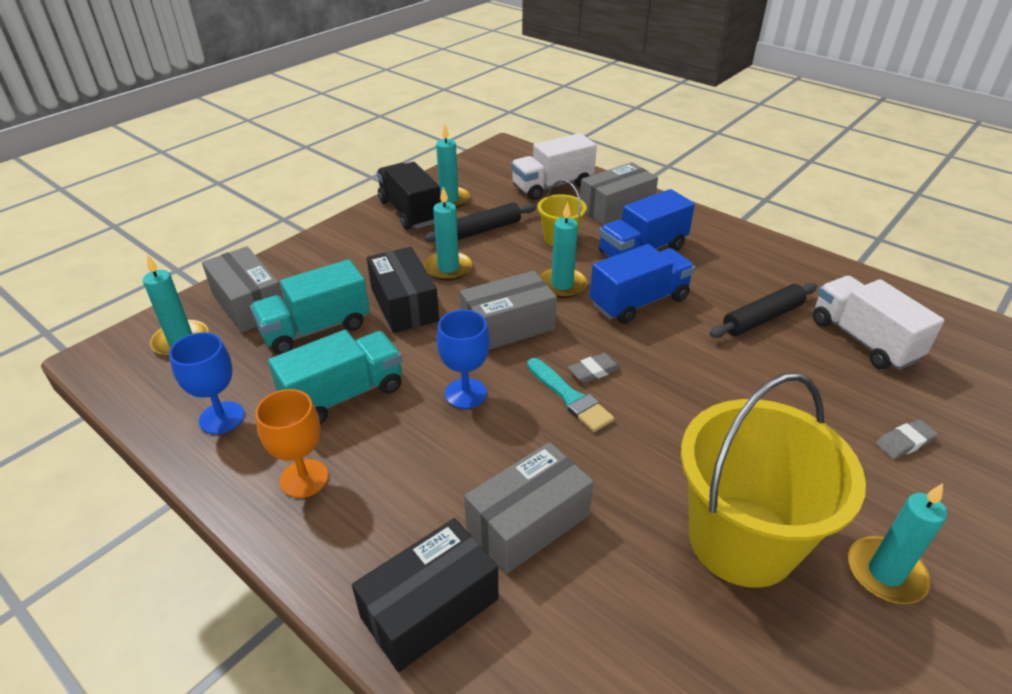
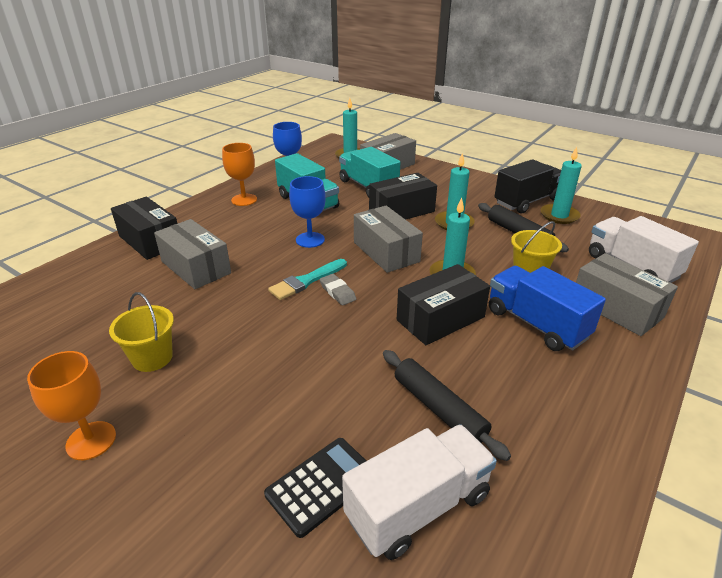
camera: 85 degrees right, 5 degrees down
(639, 302) = (440, 318): blue truck -> black box
(741, 540) = (152, 358): yellow bucket -> yellow bucket, size x0.48
(866, 389) = (322, 485): none -> black calculator
(885, 573) = (91, 440): turquoise candle -> orange goblet
(904, 442) = (235, 502): grey eraser -> none

